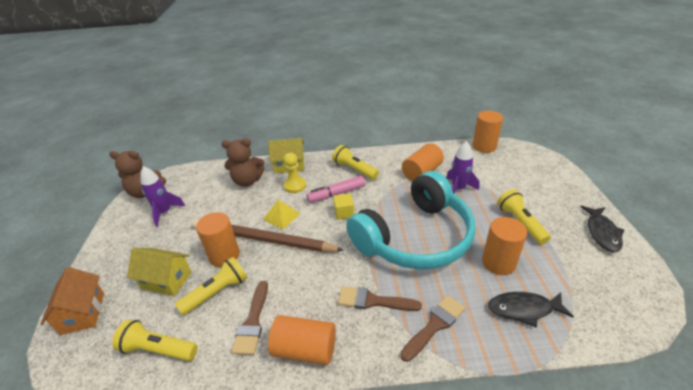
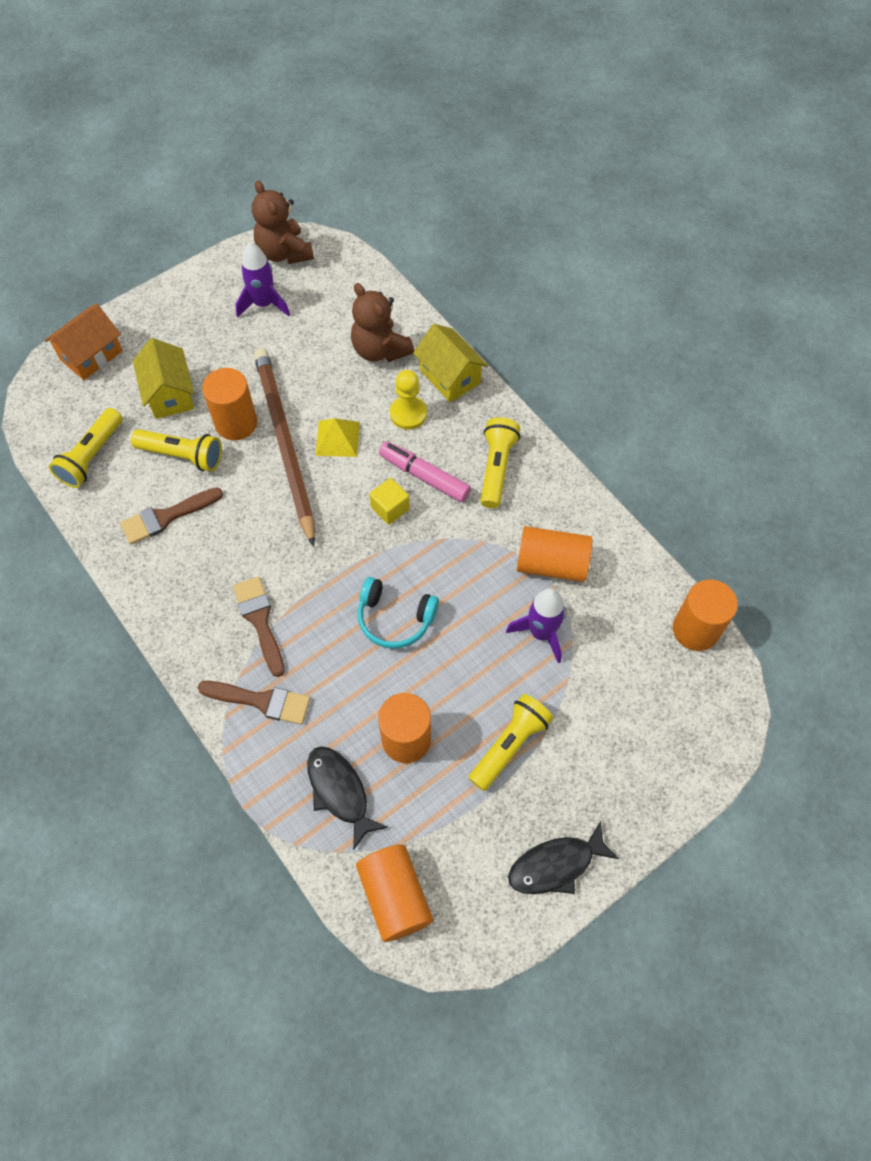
camera: 55 degrees right, 25 degrees up
(158, 349) = (91, 456): yellow flashlight -> yellow flashlight turned 135 degrees counterclockwise
(305, 349) = (161, 587): orange cylinder -> orange cylinder (395, 896)
(415, 237) = (395, 618): turquoise headphones -> turquoise headphones, size x0.44

